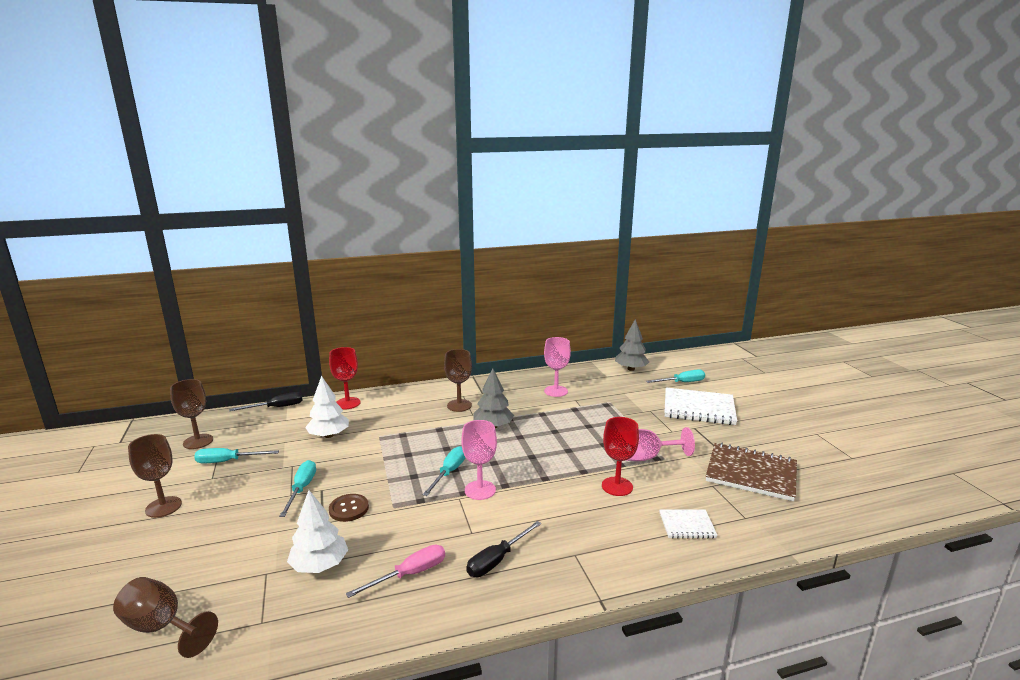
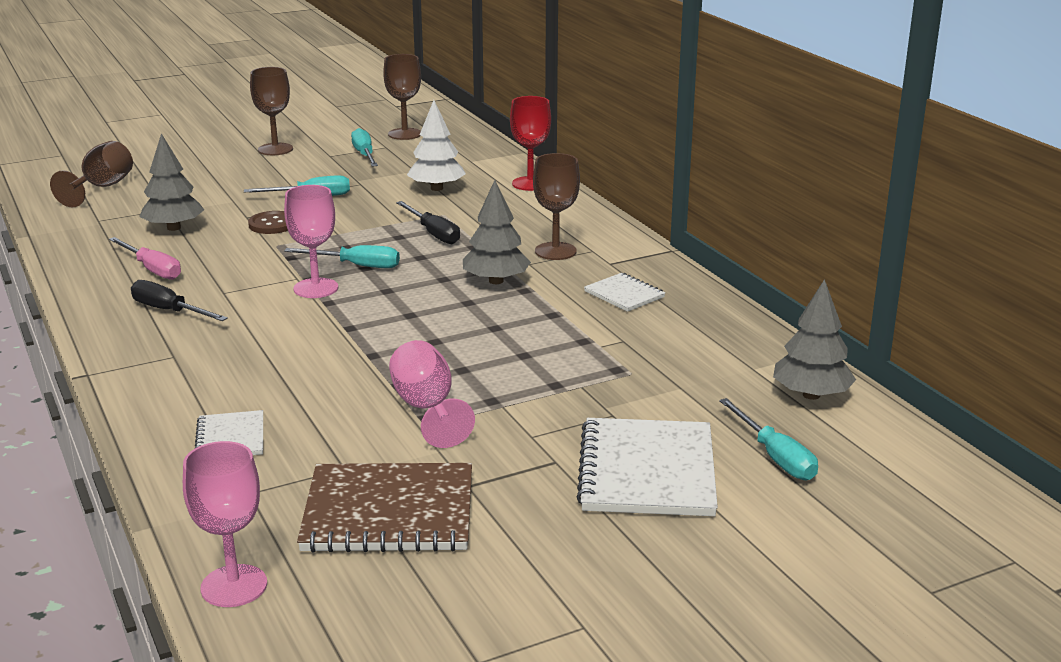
camera: 80 degrees right, 5 degrees up
(276, 407) = (501, 150): black screwdriver -> black screwdriver (433, 233)
(319, 565) = (173, 228): white tree -> grey tree
(523, 394) = (624, 294): none -> white notebook
(556, 391) = (650, 321): pink goblet -> pink goblet (234, 586)
(617, 486) = (333, 382): red goblet -> none
(751, 473) = (389, 512): brown notebook -> brown notebook turned 75 degrees clockwise

